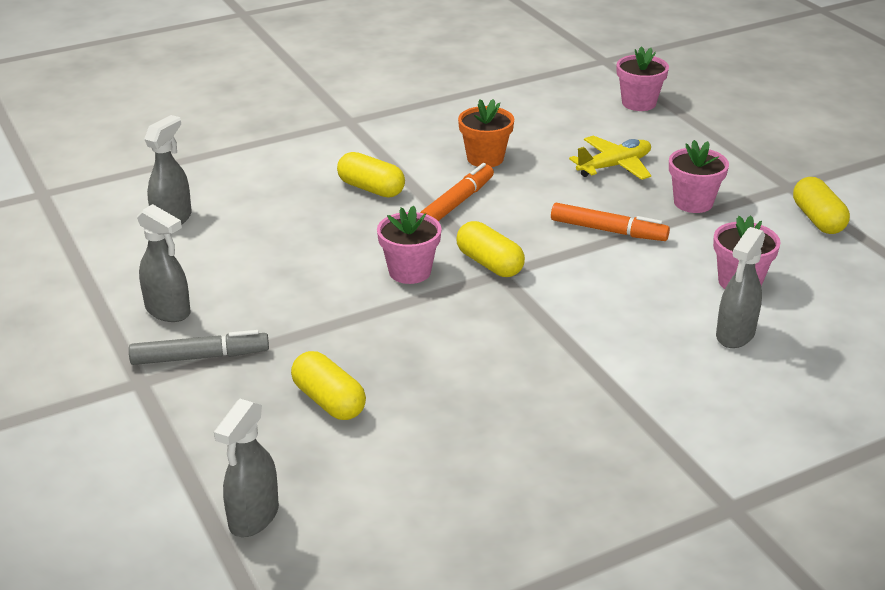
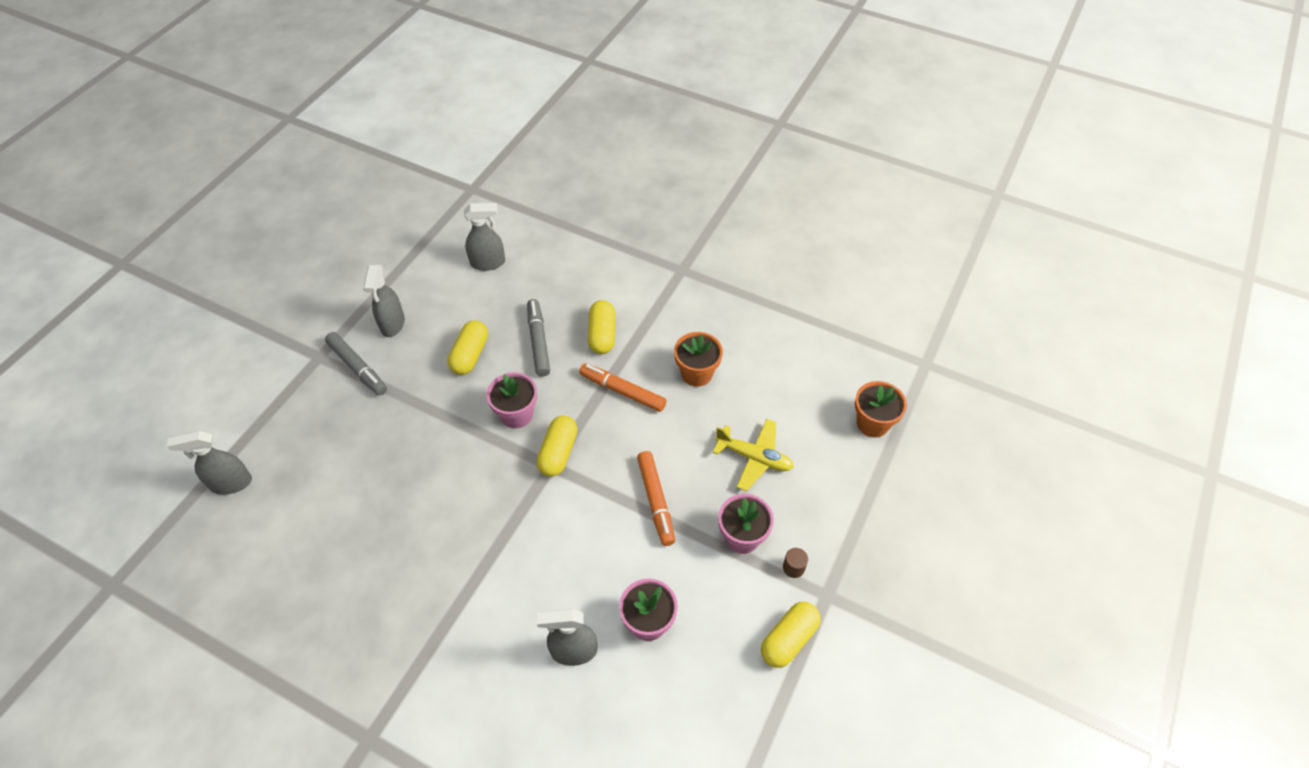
camera: 55 degrees right, 20 degrees up
(329, 226) = (538, 341): none -> grey marker
(329, 401) = (353, 455): yellow capsule -> yellow capsule (470, 355)
(457, 202) = (622, 391): orange marker -> orange marker turned 150 degrees counterclockwise
(639, 103) = (872, 423): pink flower pot -> orange flower pot
(748, 191) = (793, 567): none -> brown cylinder

